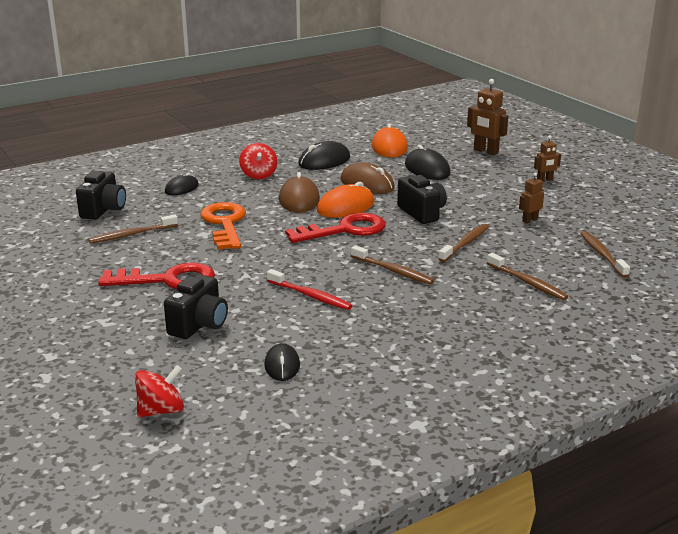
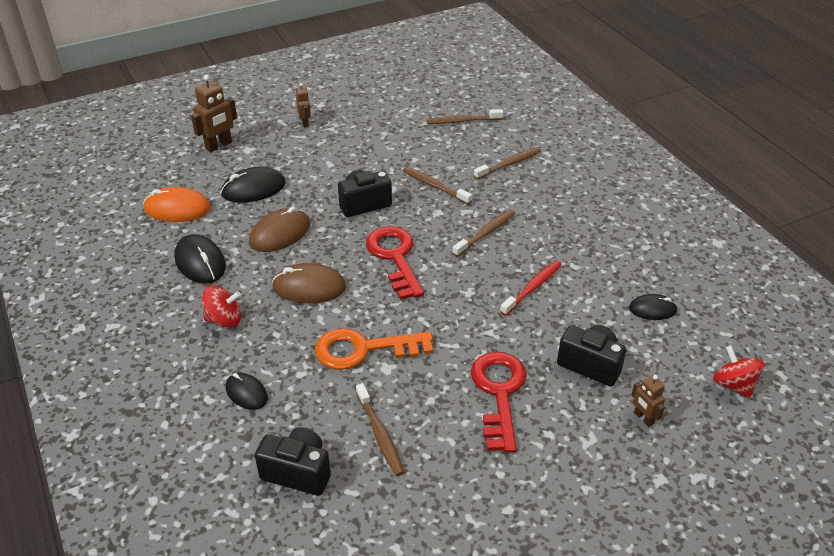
camera: 85 degrees left, 15 degrees up
(345, 207) = (337, 253): orange mouse -> none
(529, 220) = (392, 145): brown robot -> brown robot (643, 418)

